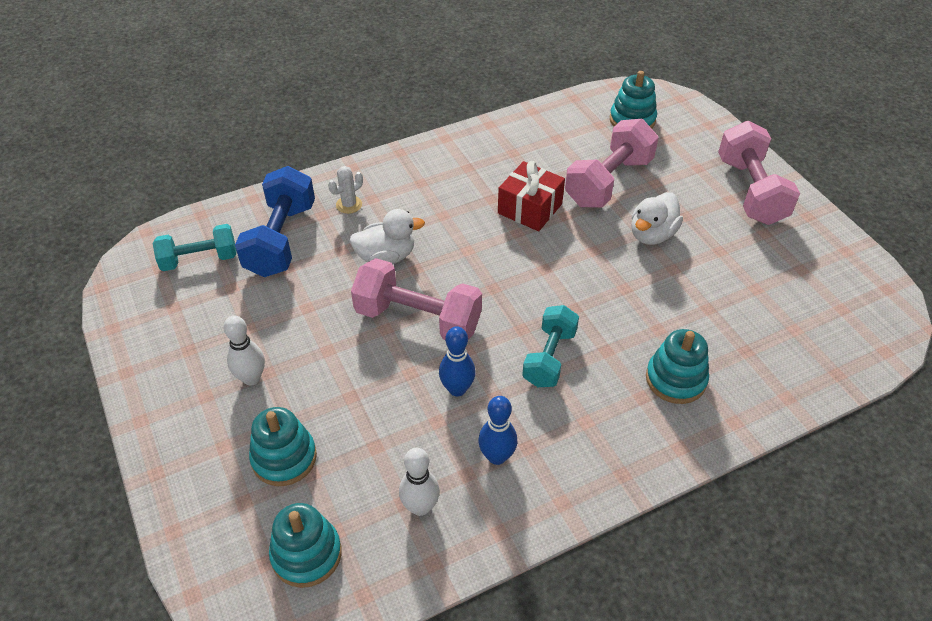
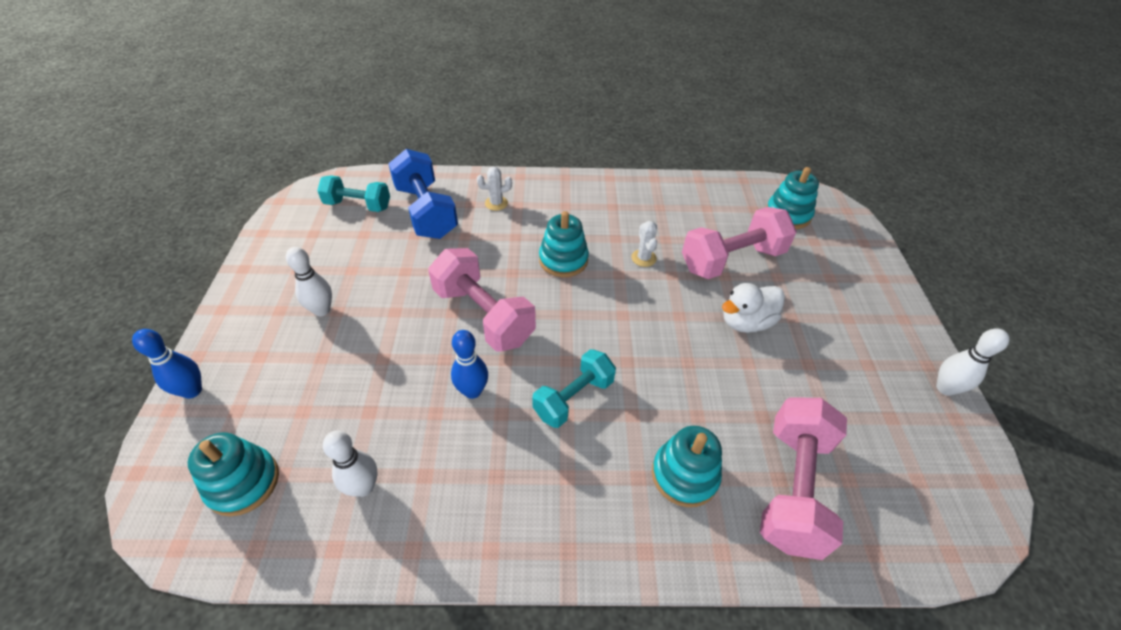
camera: 25 degrees right, 0 degrees up
(281, 239) = (426, 212): blue dumbbell -> blue dumbbell turned 60 degrees counterclockwise
(284, 458) = (293, 387): turquoise stacking toy -> turquoise stacking toy (563, 260)
(386, 257) = (495, 254): white duck -> none
(497, 456) = (462, 471): blue bowling pin -> blue bowling pin (192, 391)
(529, 209) = (643, 258): red gift -> white cactus
(750, 191) = (874, 318): pink dumbbell -> pink dumbbell (792, 487)
(828, 230) = (945, 388): none -> white bowling pin

